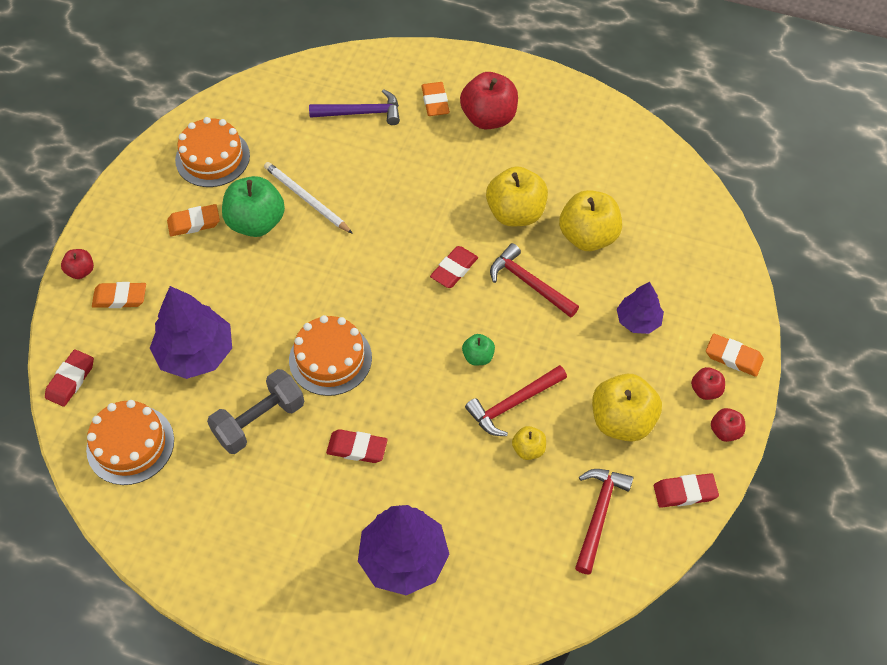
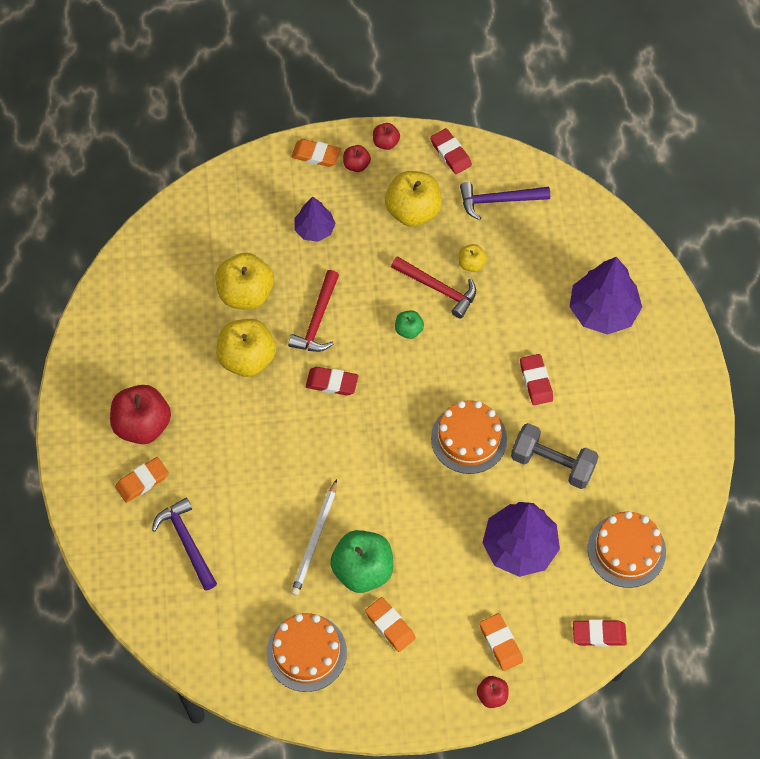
camera: 115 degrees left, 5 degrees up
(599, 514) = (498, 200): red hammer -> purple hammer
(733, 357) = (316, 155): orange eraser -> orange eraser turned 75 degrees counterclockwise

